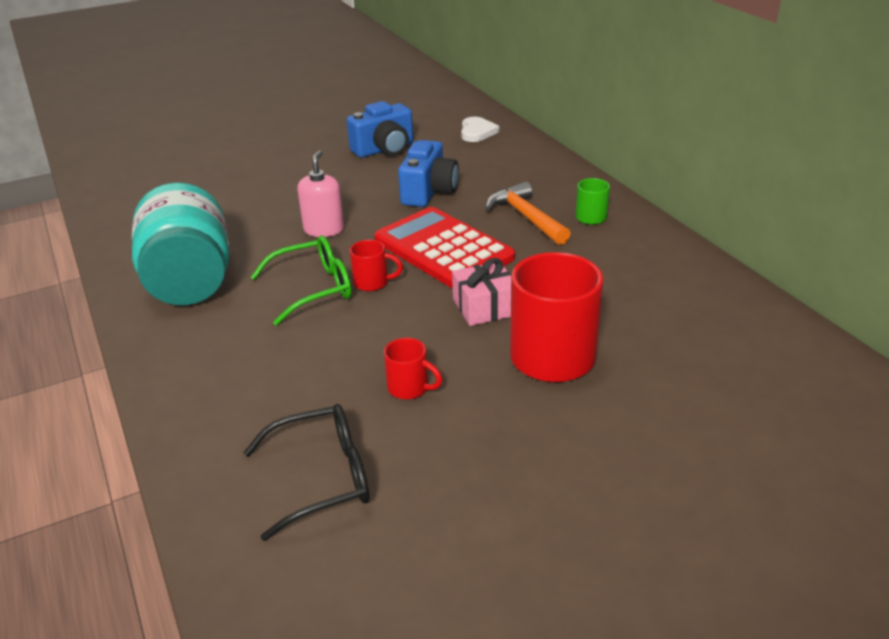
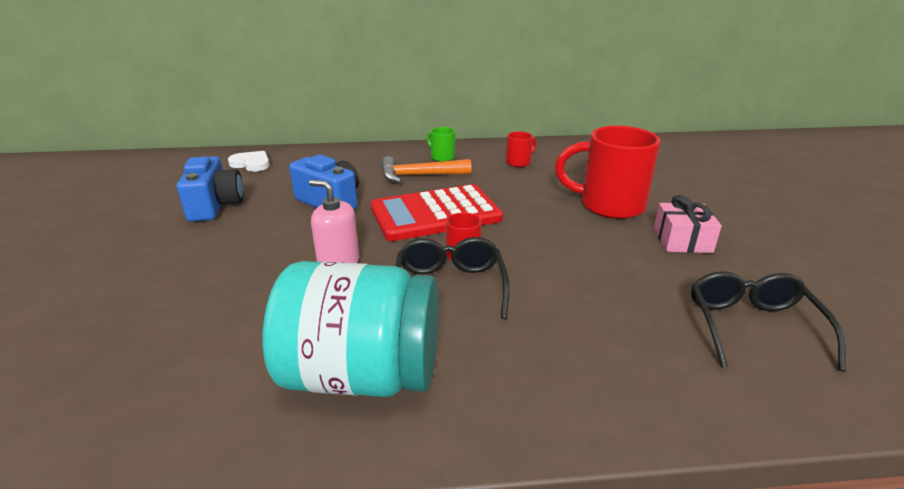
camera: 70 degrees left, 5 degrees down
(313, 289) = (450, 287): green glasses -> black glasses
(410, 388) = (634, 265): red mug -> red mug (519, 162)
(485, 307) = (535, 215): pink gift -> pink gift (682, 240)

